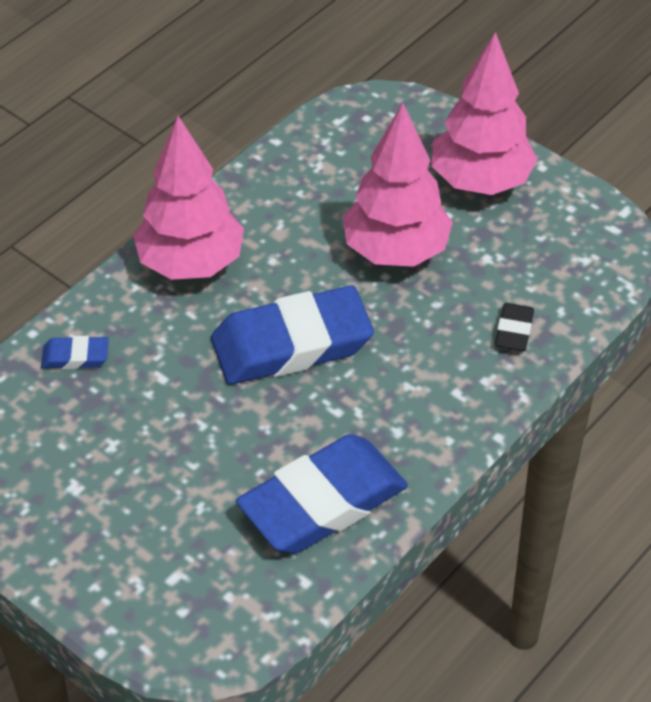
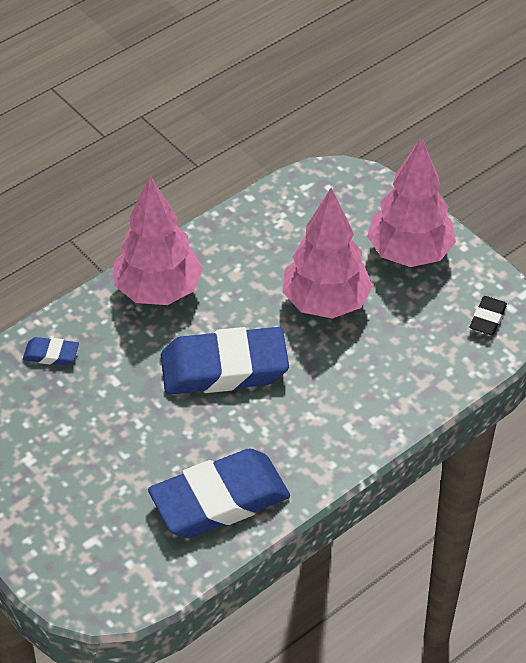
camera: 10 degrees right, 0 degrees up
(514, 331) = (406, 382): black eraser -> black eraser (487, 318)

